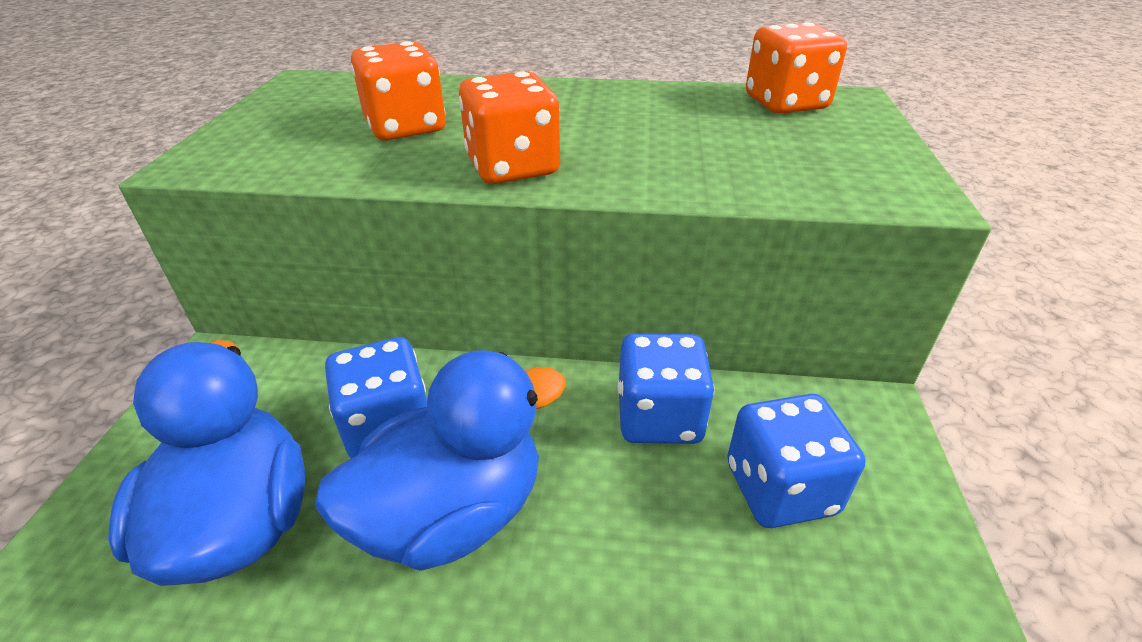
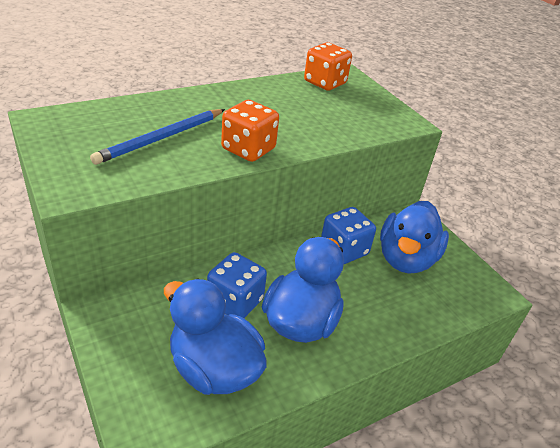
camera: 40 degrees left, 0 degrees up
(406, 127) = (161, 138): orange dice -> blue pencil
(780, 488) = (406, 259): blue dice -> blue duck

